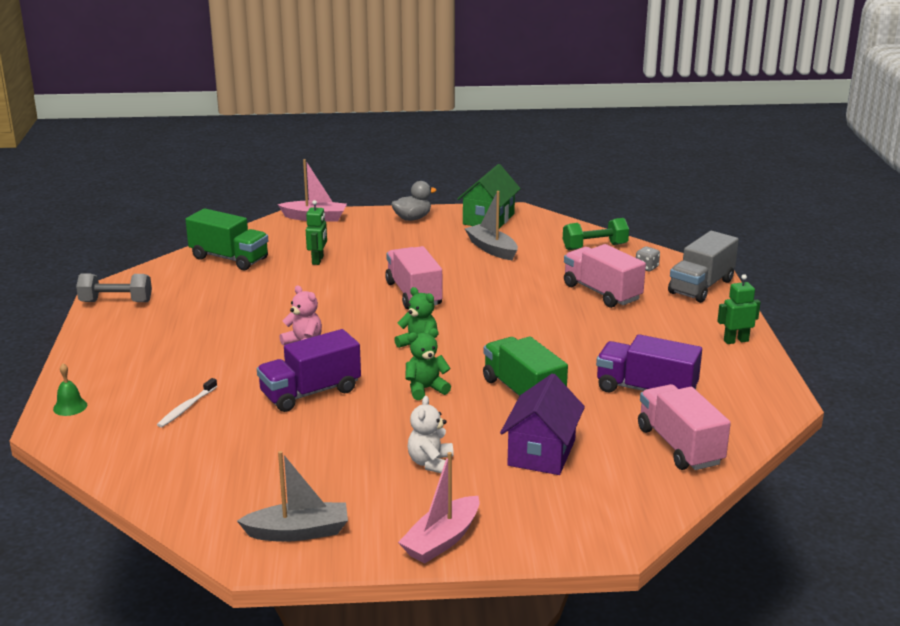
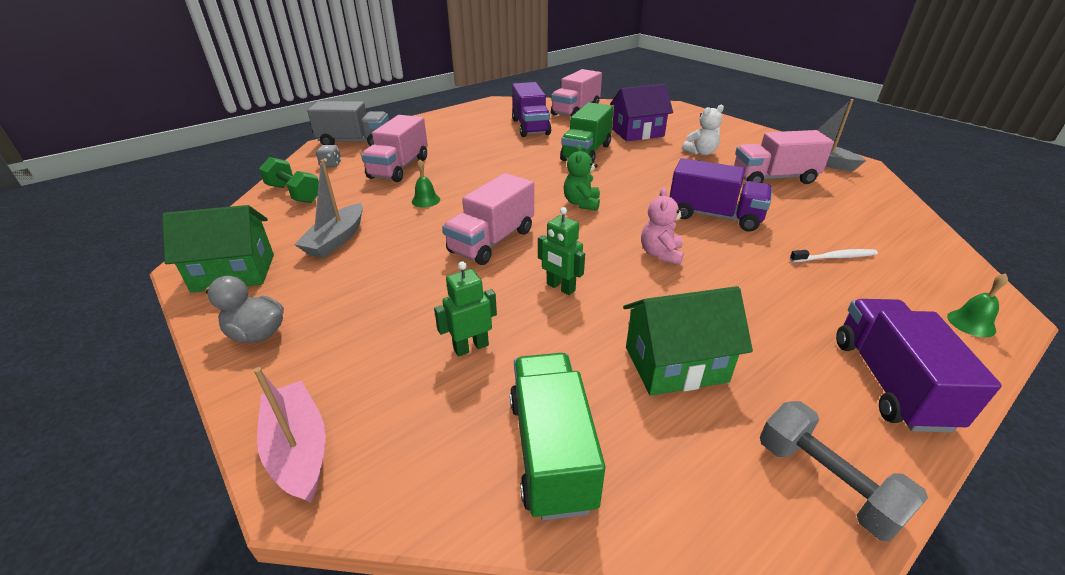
camera: 125 degrees left, 10 degrees up
(107, 348) = (889, 382): none -> purple truck
(218, 302) = (675, 364): none -> green house
(315, 469) = (774, 178): none -> pink truck
(425, 389) = (634, 180): green teddy bear -> none
(442, 540) = (746, 132): pink boat -> none
(515, 288) = (426, 200): none -> green bell
(736, 341) = (435, 120): green robot -> green robot (560, 287)

